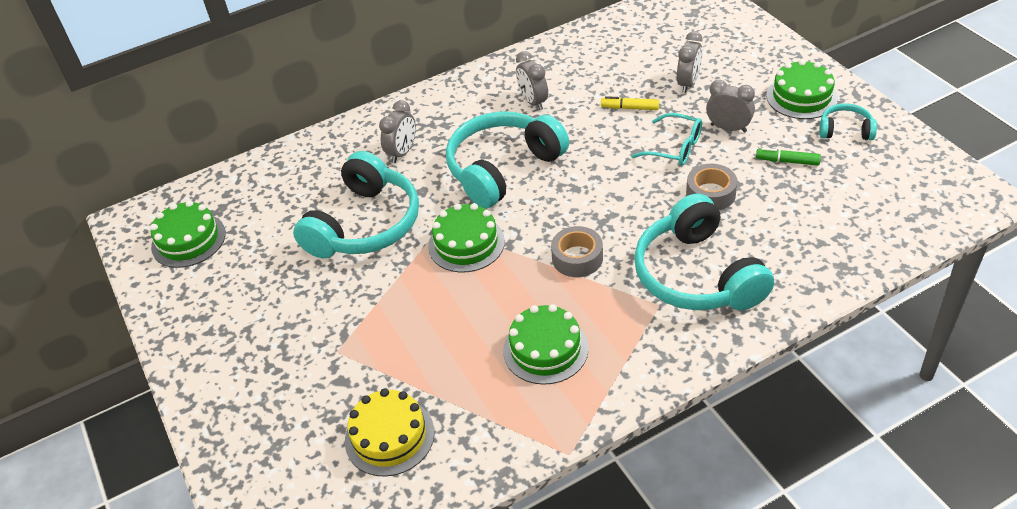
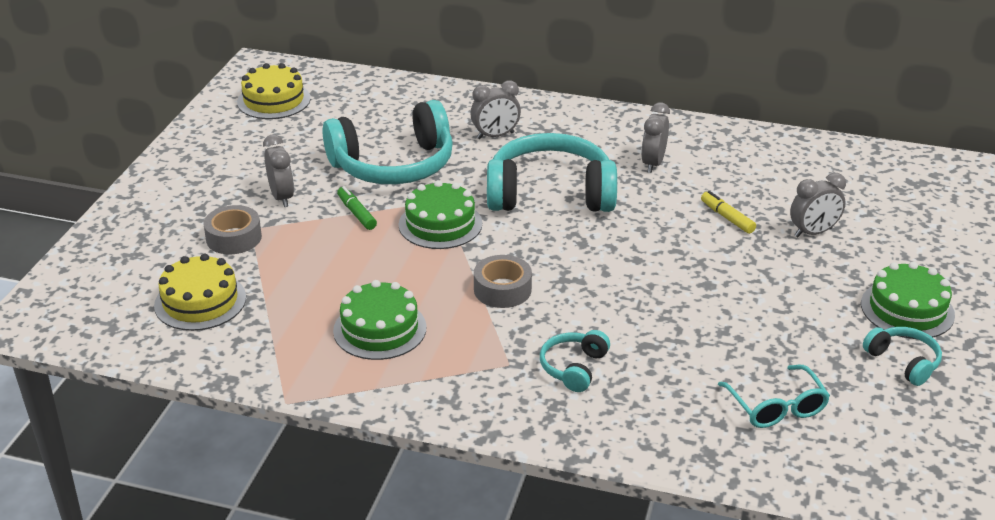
camera: 40 degrees right, 10 degrees down
(188, 240) = (273, 100): green cake -> yellow cake
(674, 147) = (715, 270): turquoise glasses -> turquoise glasses (776, 406)
(697, 275) = (574, 368): turquoise headphones -> turquoise headphones, size x0.47
(710, 194) = (687, 322): grey tape -> grey tape (234, 238)
(728, 128) = (790, 287): grey clock -> grey clock (282, 197)
(787, 161) = (801, 346): green marker -> green marker (356, 213)

